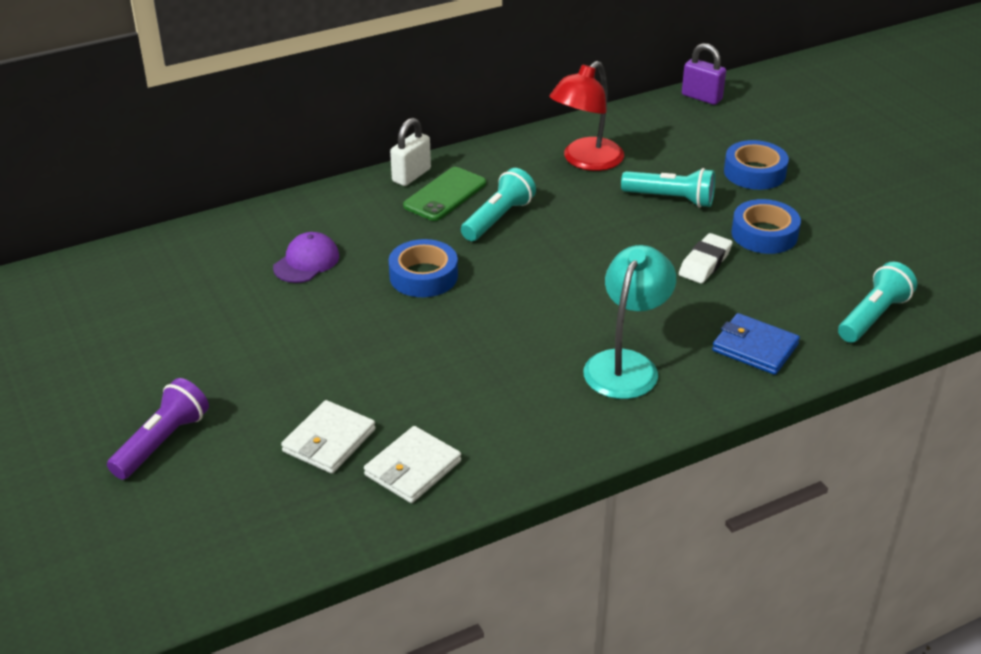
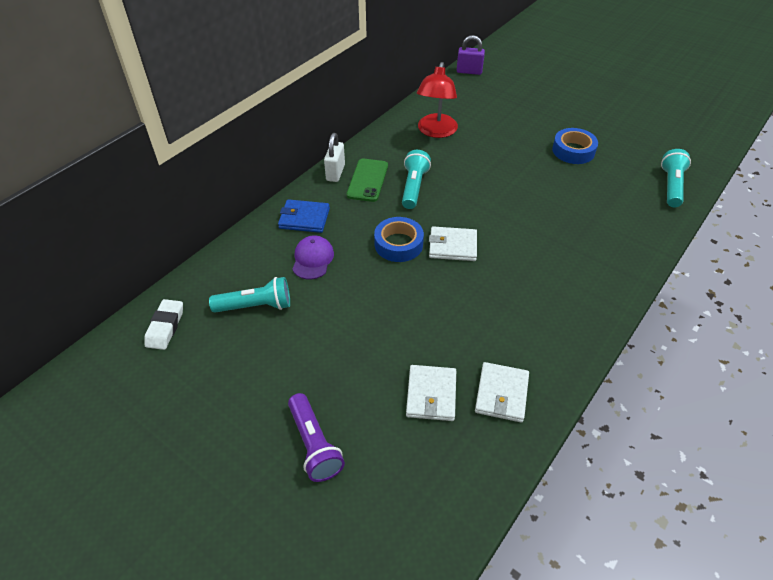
camera: 25 degrees left, 10 degrees up
(162, 442) = (314, 445): purple flashlight -> purple flashlight turned 150 degrees clockwise
(490, 298) = (452, 246): none -> white wallet
(626, 364) = (568, 265): turquoise lamp -> none
(671, 199) = (504, 143): turquoise flashlight -> turquoise flashlight (256, 306)
(705, 263) = (557, 180): white eraser -> white eraser (165, 327)
(754, 172) = (536, 112): blue tape -> none
(755, 347) = (628, 228): blue wallet -> blue wallet (304, 218)

